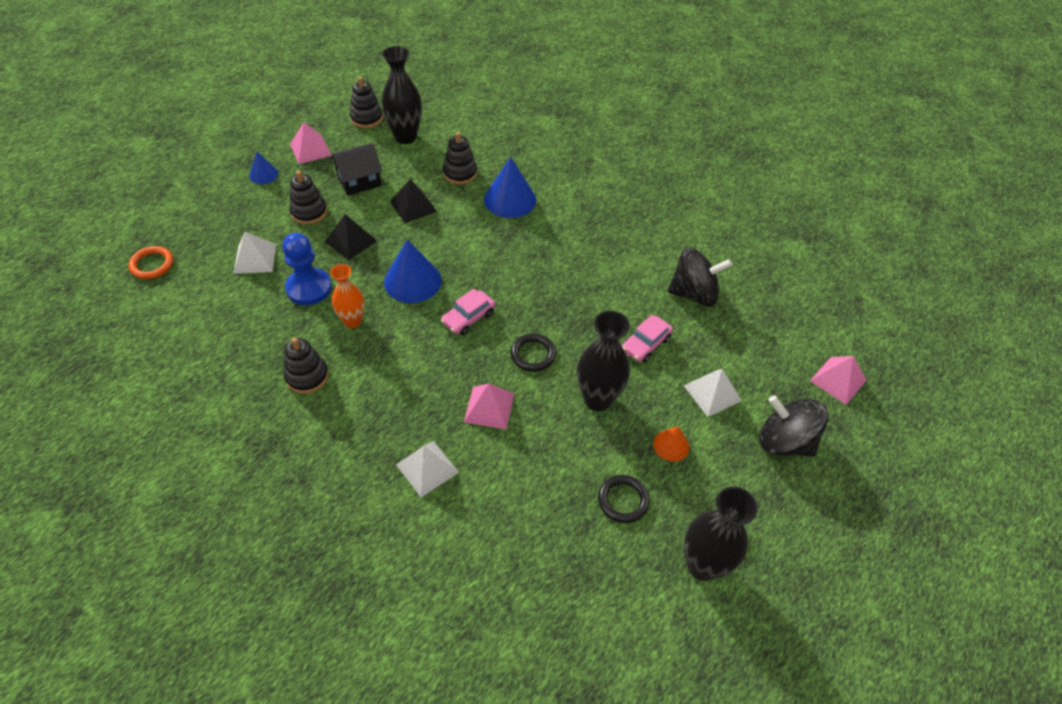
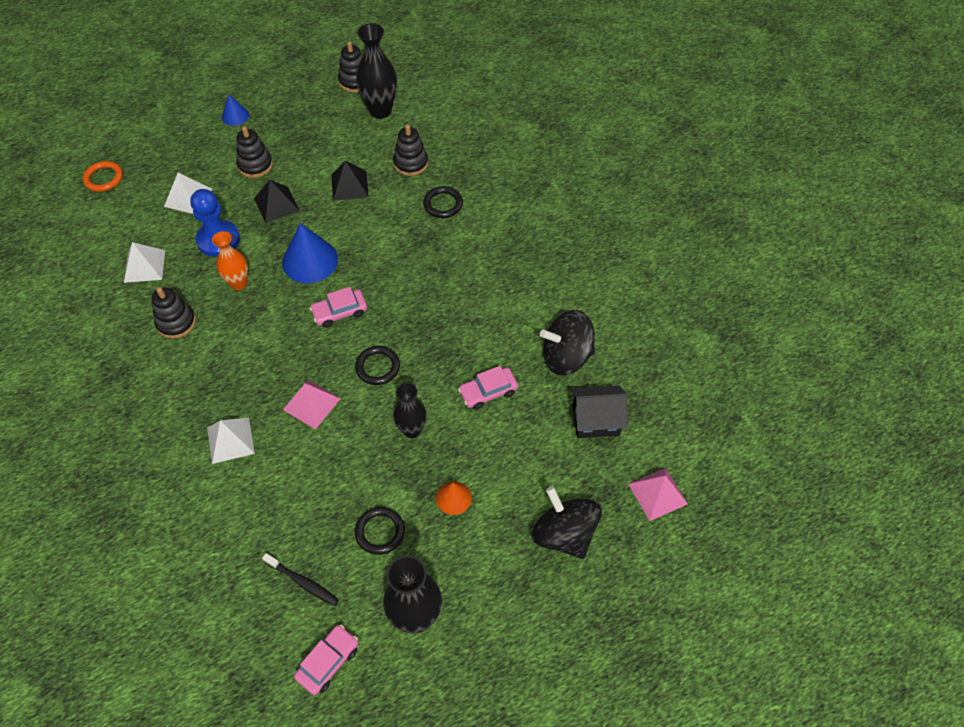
camera: 25 degrees right, 5 degrees up
(310, 149) = (288, 101): pink pyramid -> none
(359, 181) = (314, 146): black house -> black house (595, 420)
(510, 199) = (443, 204): blue cone -> black ring
(577, 575) = (303, 582): none -> black toothbrush
(597, 399) = (412, 430): black vase -> black vase, size x0.65
(646, 641) = (328, 662): none -> pink car
(694, 293) = (566, 357): black spinning top -> black spinning top turned 150 degrees clockwise
(712, 393) = (523, 462): white pyramid -> white pyramid (144, 266)

